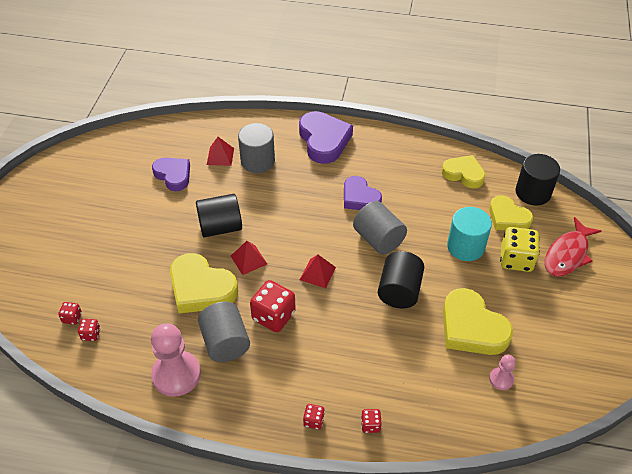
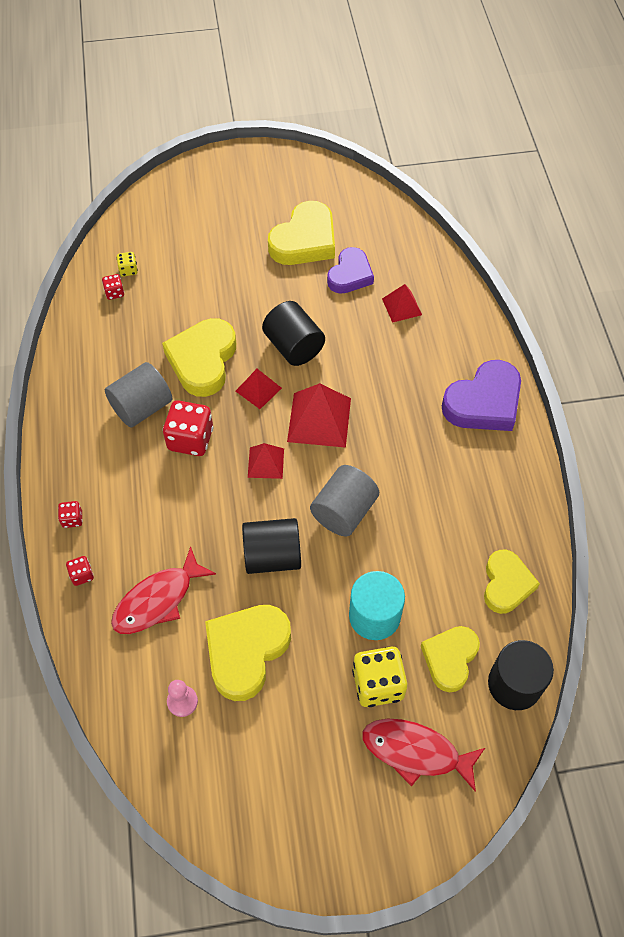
camera: 70 degrees right, 10 degrees up
(72, 318) = (128, 270): red dice -> yellow dice
(122, 192) = (304, 240): none -> yellow heart
(176, 374) = (91, 380): pink pawn -> none
(257, 161) = (412, 345): grey cylinder -> none
(294, 231) = (319, 419): none -> red pyramid
(360, 198) = (403, 471): purple heart -> none
(411, 375) = (158, 600): none -> red fish

